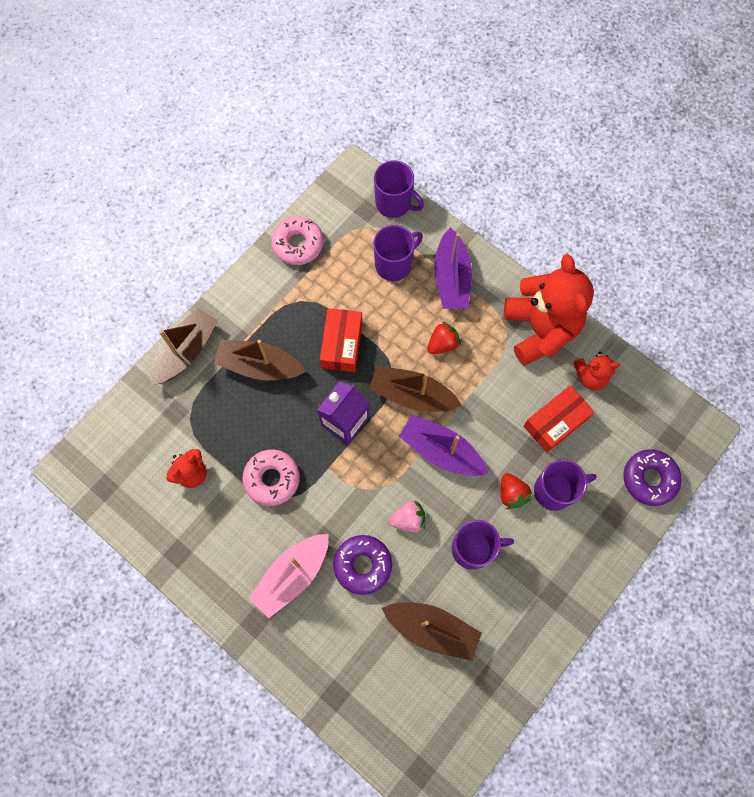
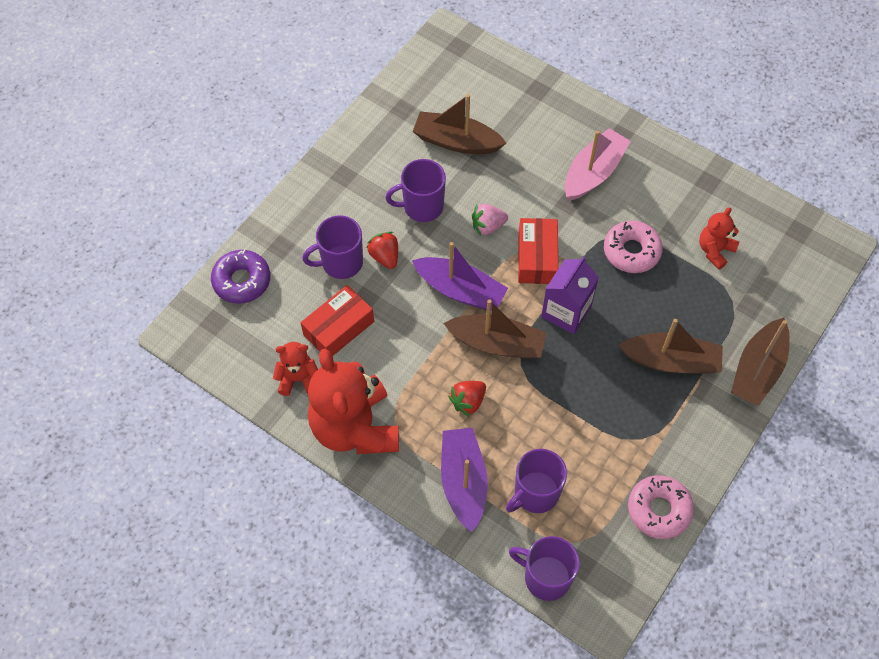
camera: 175 degrees right, 10 degrees down
(342, 344) = (583, 392): red box -> red box (537, 257)
(362, 565) = (527, 185): purple donut -> none

